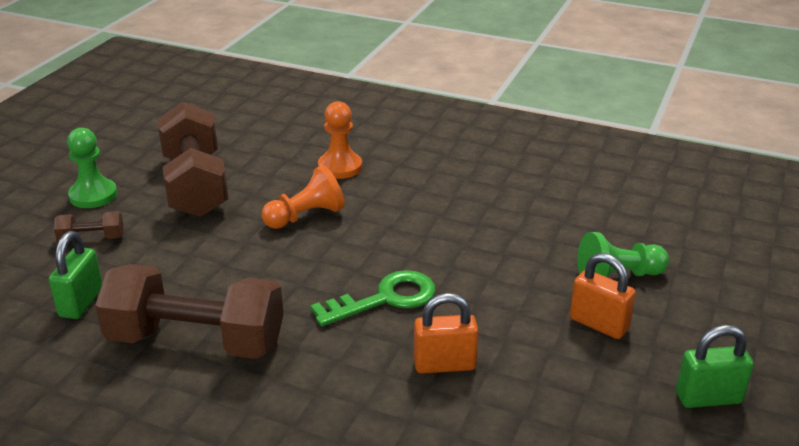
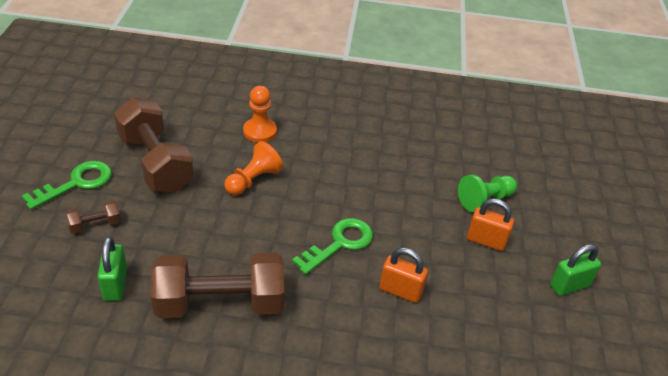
camera: 20 degrees left, 10 degrees up
(93, 195) = (76, 183): green pawn -> green key
(444, 365) = (400, 291): orange padlock -> orange padlock turned 45 degrees clockwise

